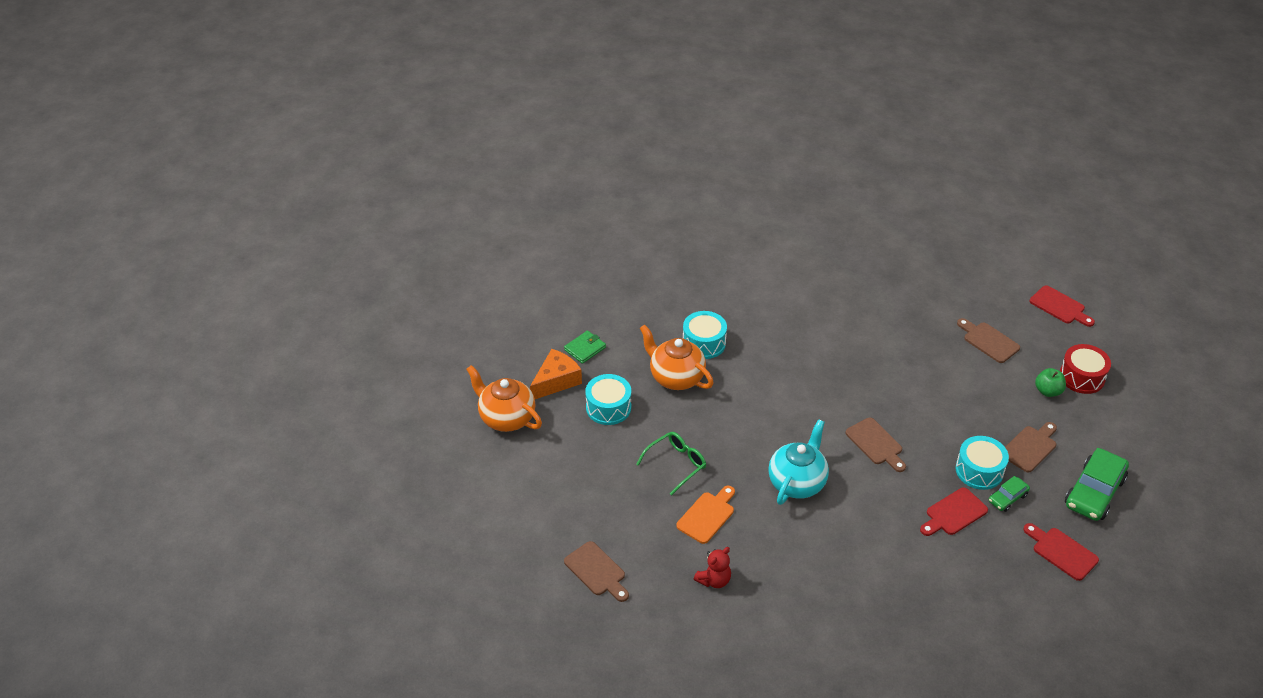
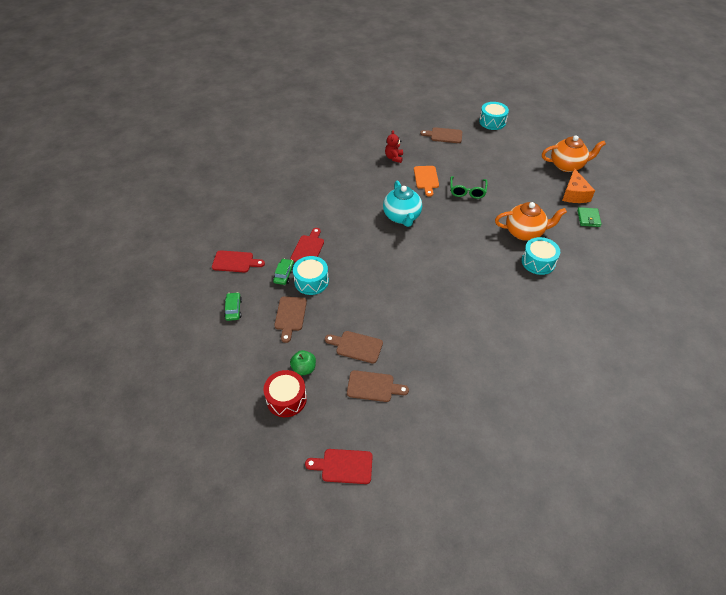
camera: 140 degrees right, 5 degrees up
(608, 407) = (533, 197): turquoise drum -> turquoise drum (492, 122)
(876, 444) = (382, 262): brown cutting board -> brown cutting board (356, 346)
(1094, 492) = (233, 309): green car -> green car, size x0.52

